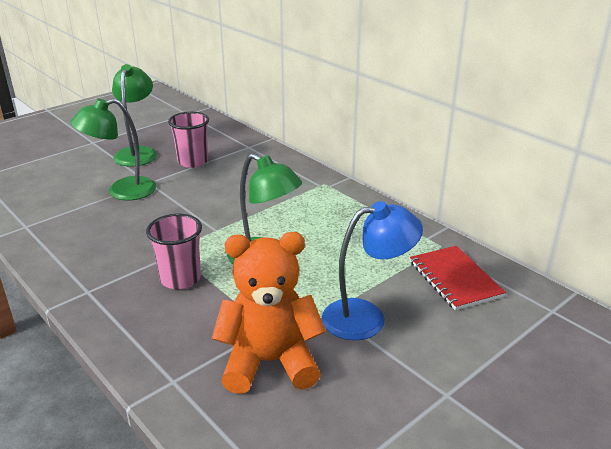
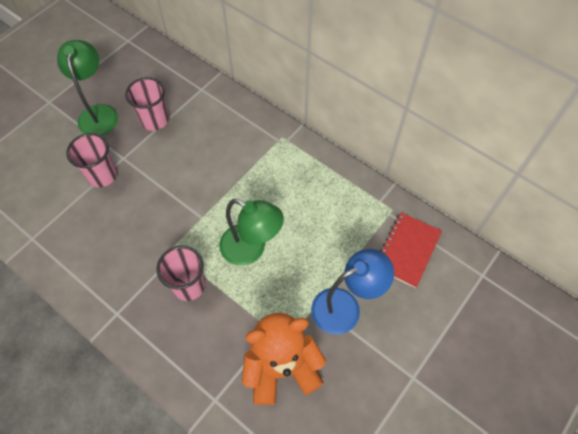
camera: 10 degrees left, 30 degrees up
(122, 191) = (102, 175): green lamp -> pink cup
(455, 279) = (407, 250): red notebook -> red notebook turned 60 degrees clockwise

